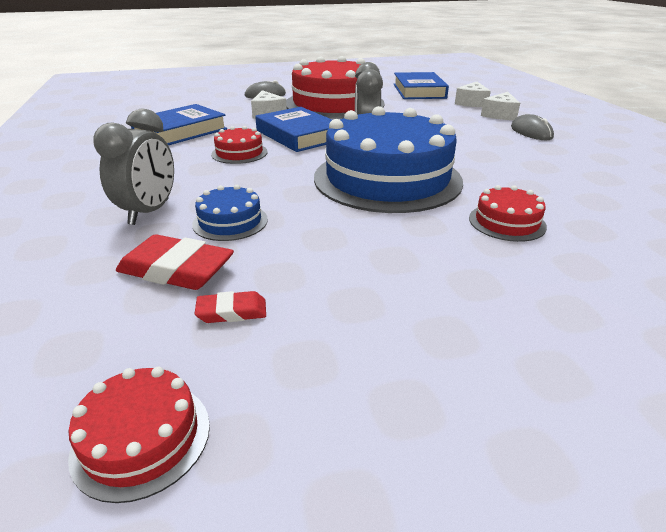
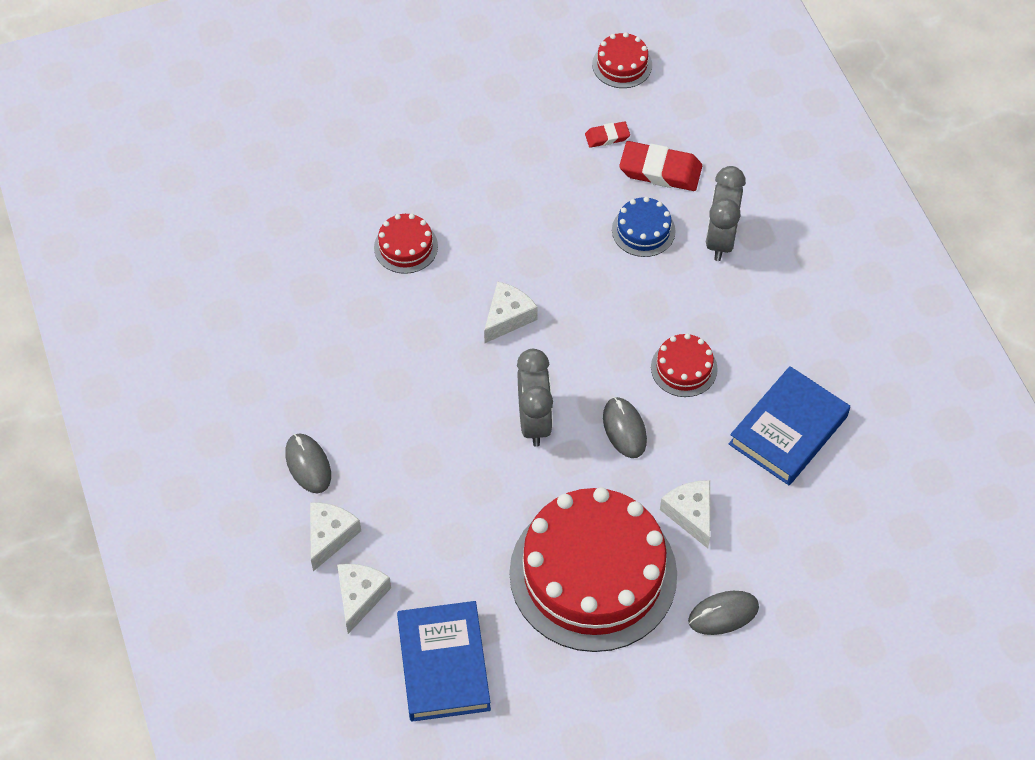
camera: 175 degrees right, 25 degrees up
(299, 135) = (624, 429): blue book -> grey mouse
(387, 178) = (507, 317): blue cake -> white cheese

